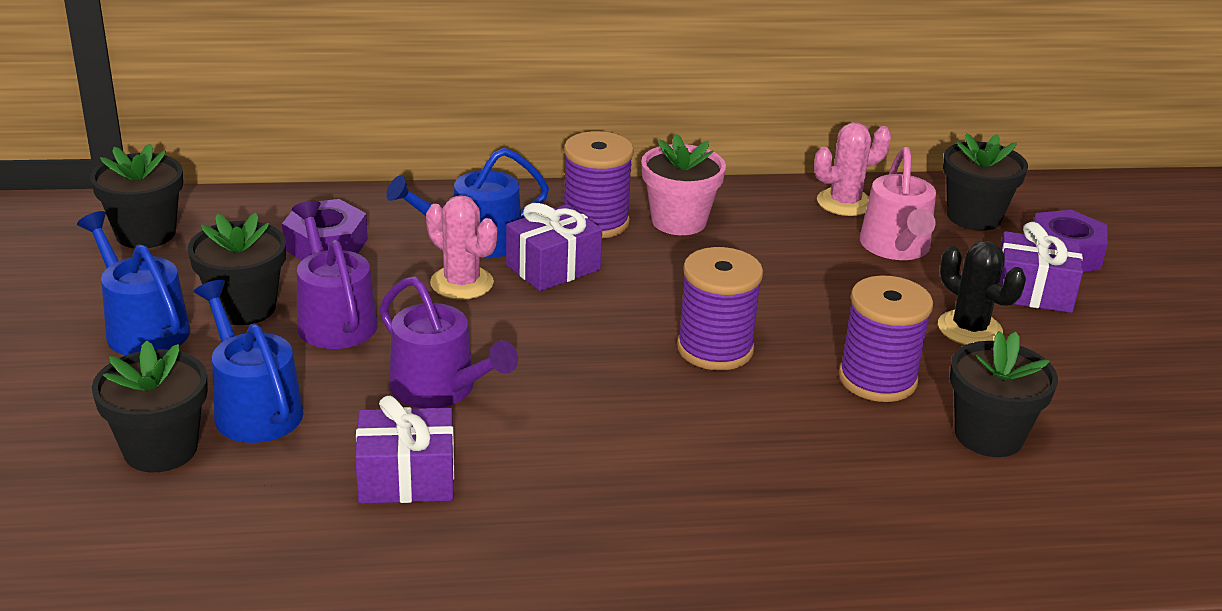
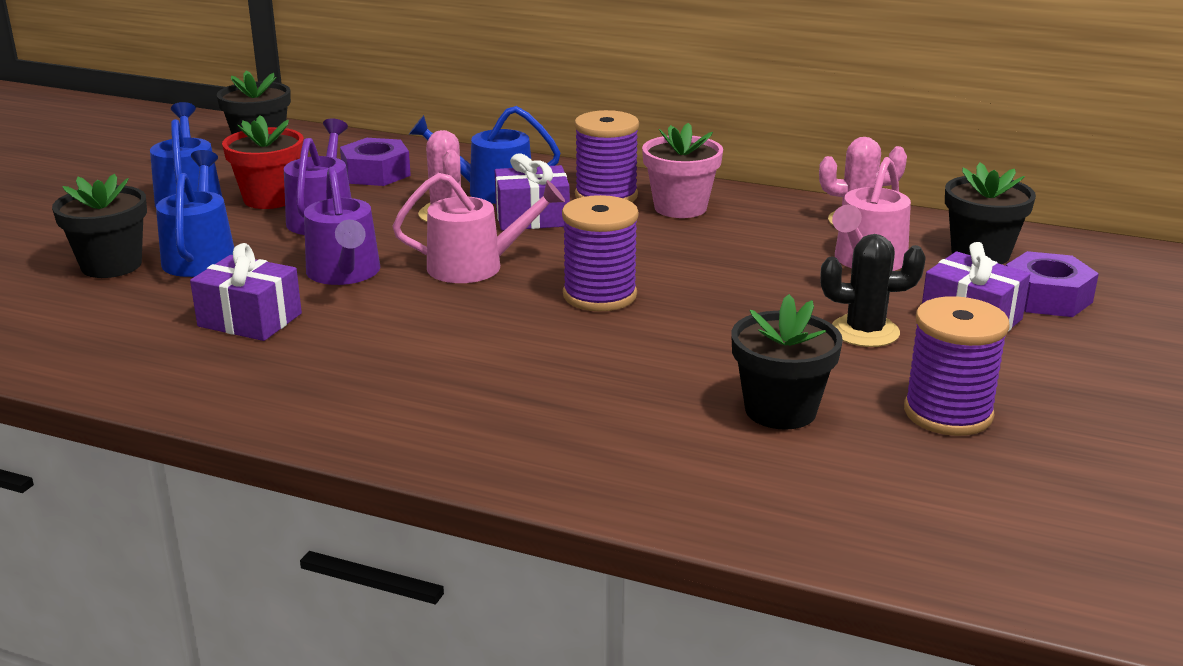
camera: 30 degrees right, 5 degrees down
(244, 308) = (270, 199): black flower pot -> red flower pot
(562, 344) = (474, 266): none -> pink watering can
(877, 379) = (723, 347): purple spool -> purple spool (948, 413)
(969, 329) = (865, 332): black cactus -> black cactus turned 75 degrees counterclockwise

